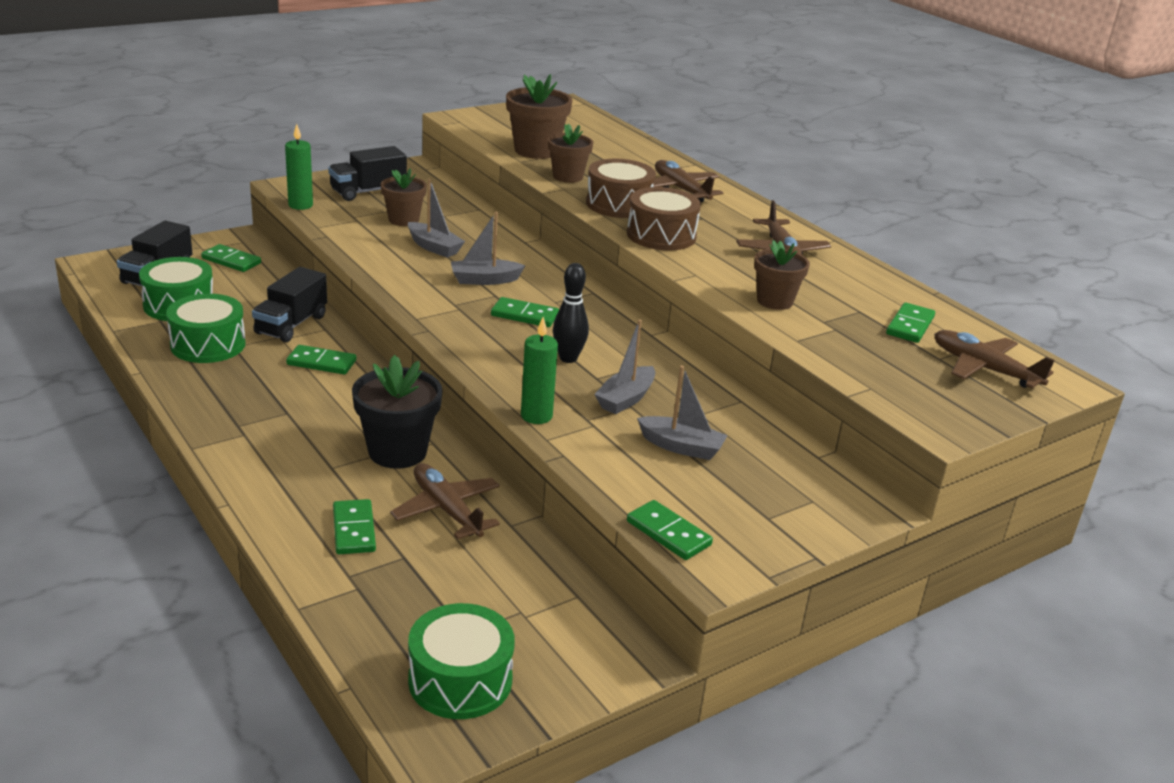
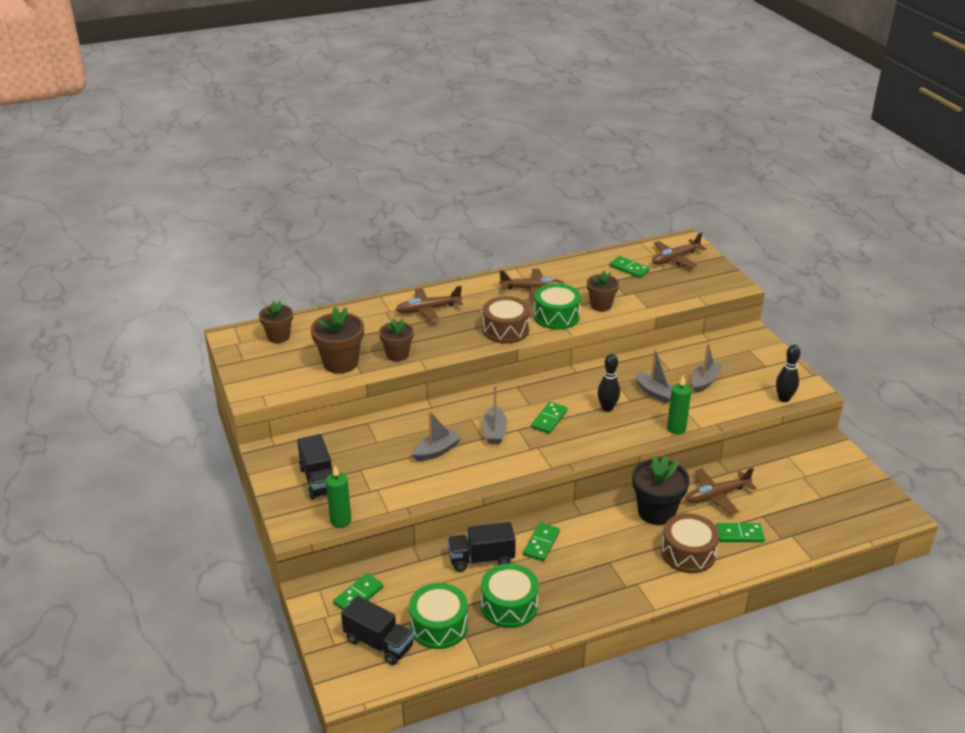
camera: 75 degrees left, 5 degrees up
(291, 325) = (481, 559): black truck -> black truck turned 135 degrees clockwise
(403, 220) = (382, 463): brown flower pot -> brown flower pot (278, 337)
(460, 680) = (857, 502): green drum -> green drum (556, 316)
(619, 204) = (452, 339): brown drum -> brown drum (688, 553)
(668, 533) = (784, 399): green domino -> black bowling pin

